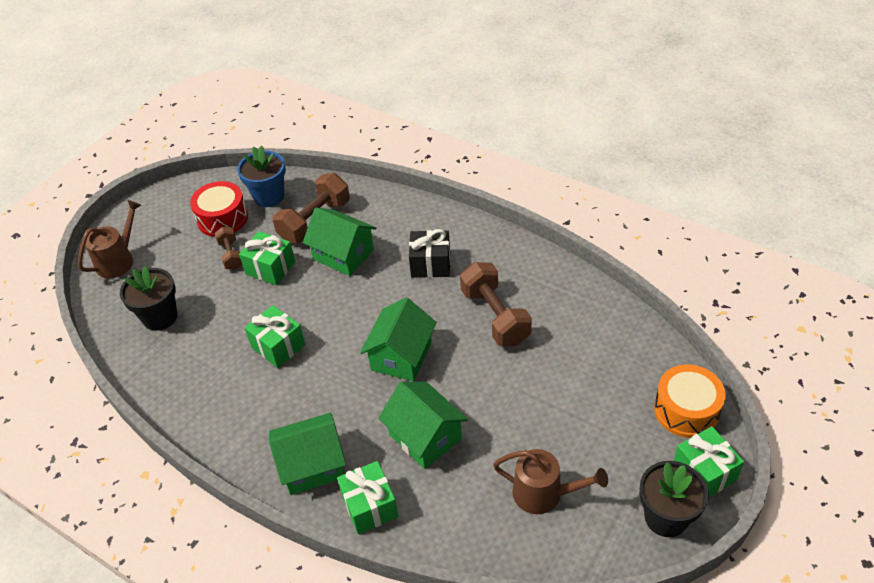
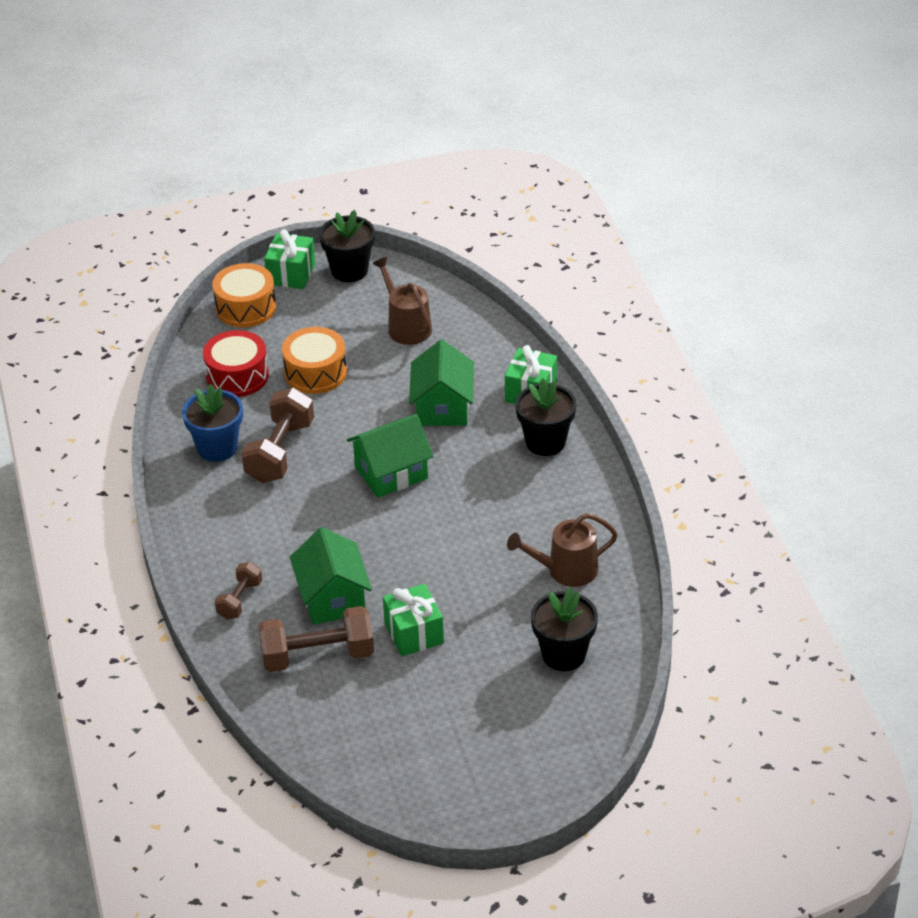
camera: 140 degrees left, 5 degrees down
(118, 260) = (556, 756): brown watering can -> brown watering can (566, 570)
(222, 218) = (404, 731): red drum -> red drum (237, 376)
(231, 255) = (437, 676): brown dumbbell -> brown dumbbell (239, 600)
(269, 196) = (329, 724): blue flower pot -> blue flower pot (217, 448)
(278, 346) = (482, 550): green gift -> none
(312, 465) = (545, 442): green house -> black flower pot
(430, 264) = (270, 532): black gift -> none
(555, 394) = (315, 372): none -> orange drum

